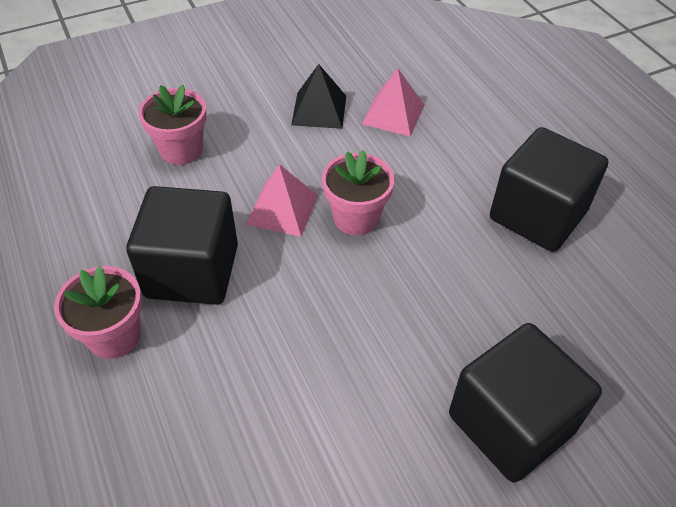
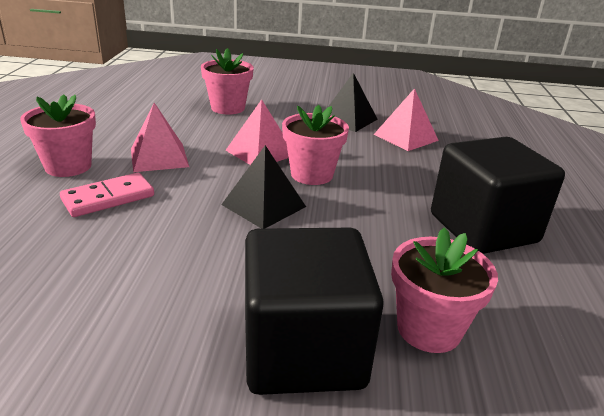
camera: 30 degrees right, 20 degrees down
(192, 271) = (159, 157): black cube -> pink pyramid
(205, 356) = (108, 198): none -> pink domino
(352, 285) = (263, 205): none -> black pyramid
(572, 350) = (428, 329): none -> pink flower pot

